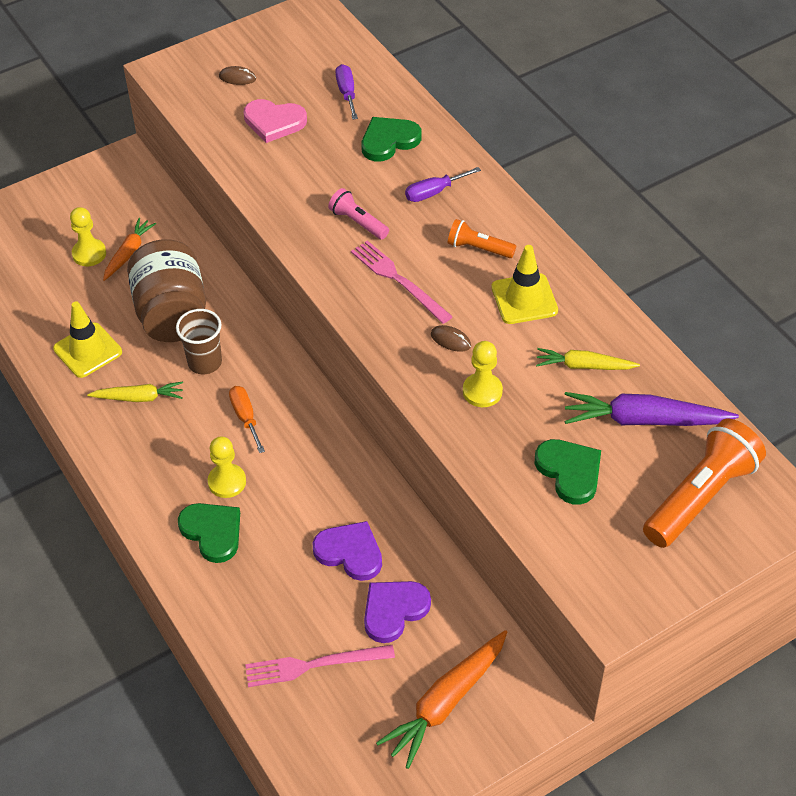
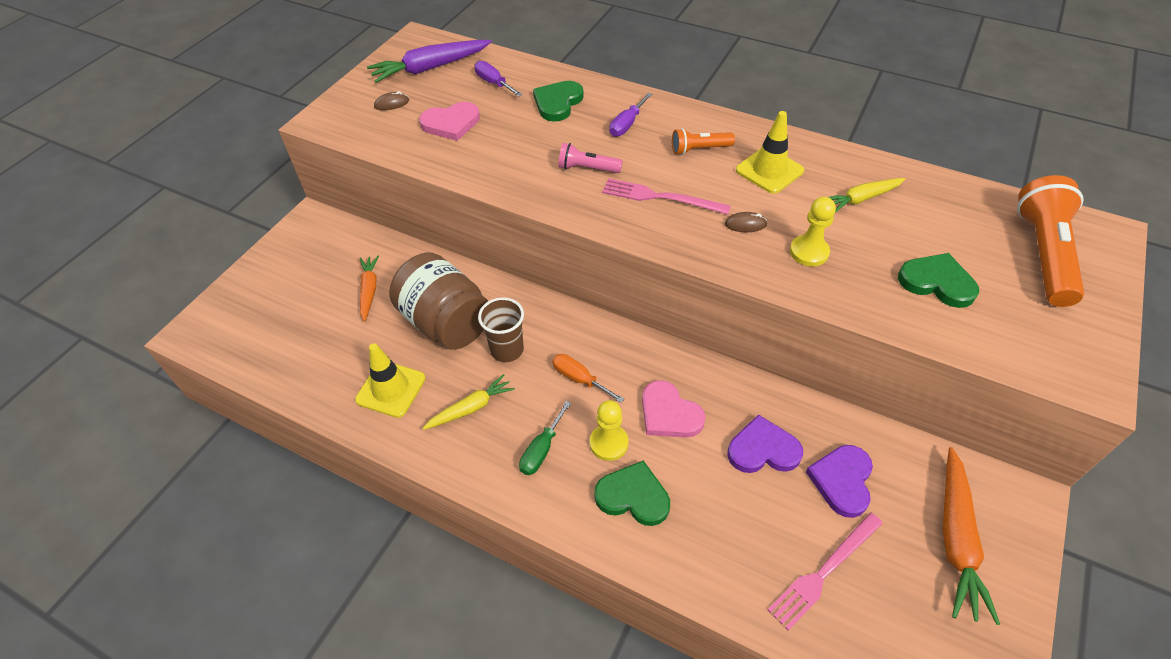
camera: 30 degrees left, 0 degrees up
(89, 254) = (332, 306): yellow pawn -> none
(169, 460) = (541, 450): none -> green screwdriver
(296, 484) = (669, 414): none -> pink heart
(644, 420) = (944, 218): purple carrot -> purple carrot (430, 68)

